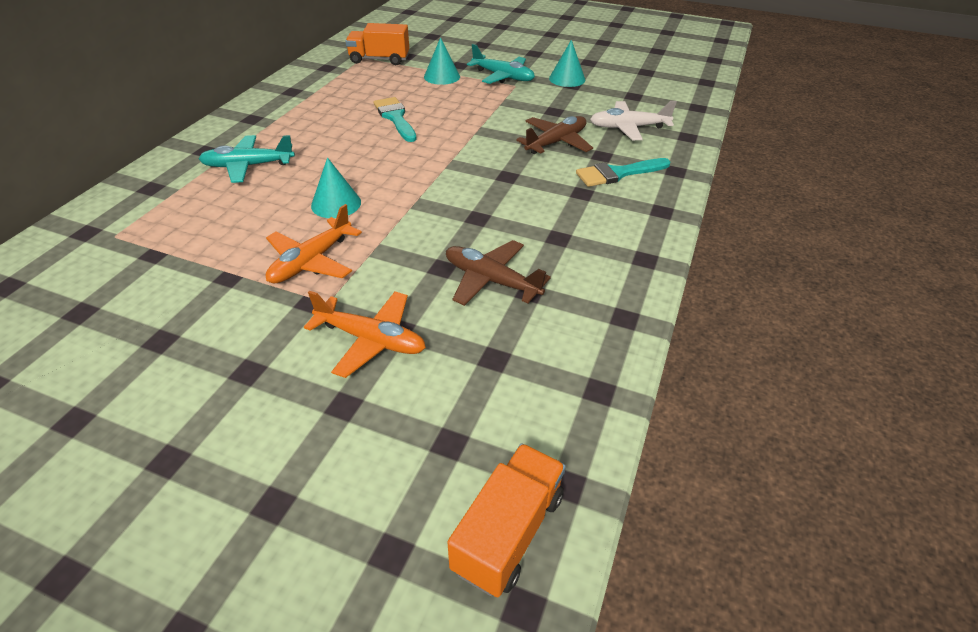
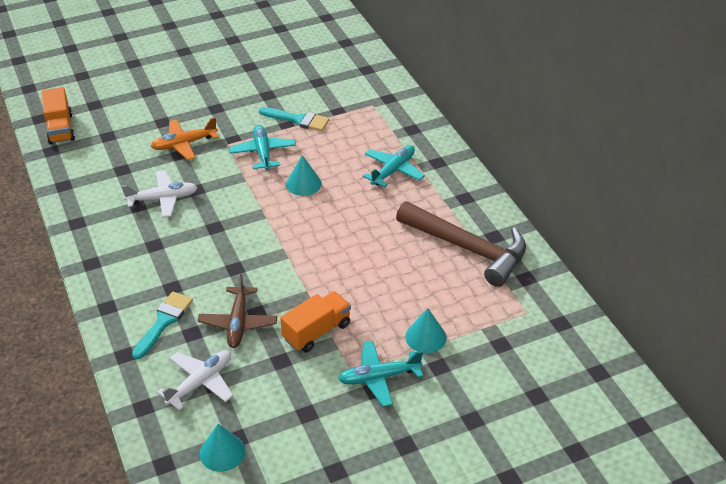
camera: 135 degrees right, 0 degrees up
(311, 261) = (262, 152): orange plane -> turquoise plane
(322, 95) = (468, 248): none -> brown hammer
(379, 59) = (509, 319): orange truck -> orange truck (317, 331)
(395, 118) = (381, 265): turquoise brush -> turquoise brush (298, 120)
(491, 280) = (163, 199): brown plane -> white plane
(567, 79) = (322, 420): turquoise cone -> turquoise cone (222, 452)

